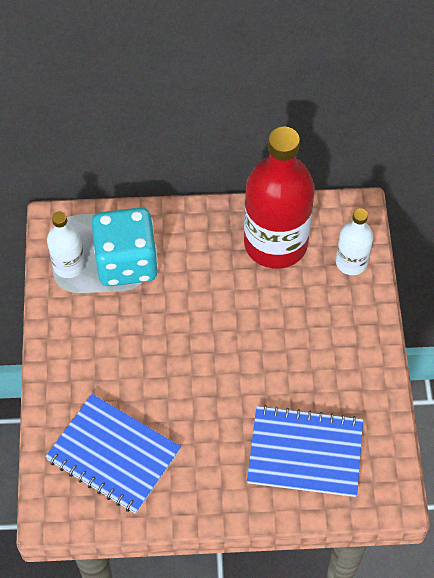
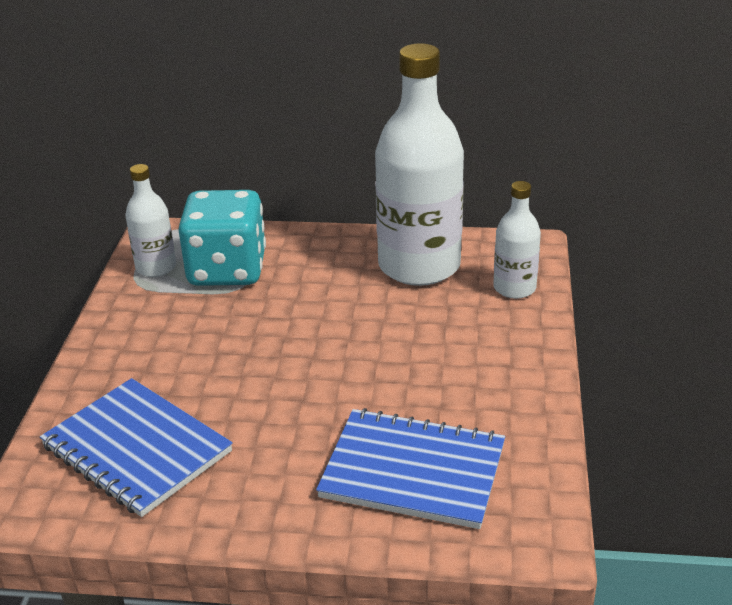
camera: 10 degrees right, 25 degrees down
(275, 243) = (419, 266): red bottle -> white bottle

